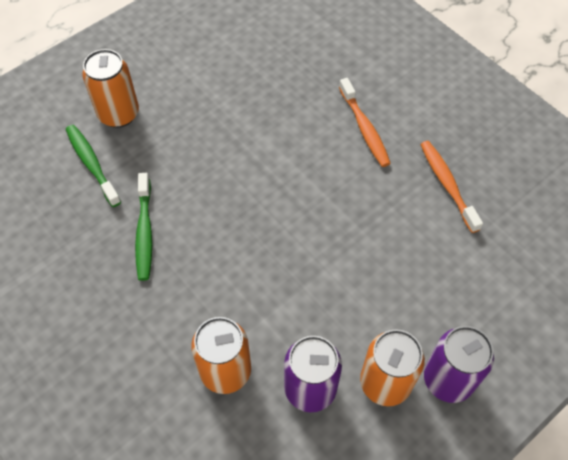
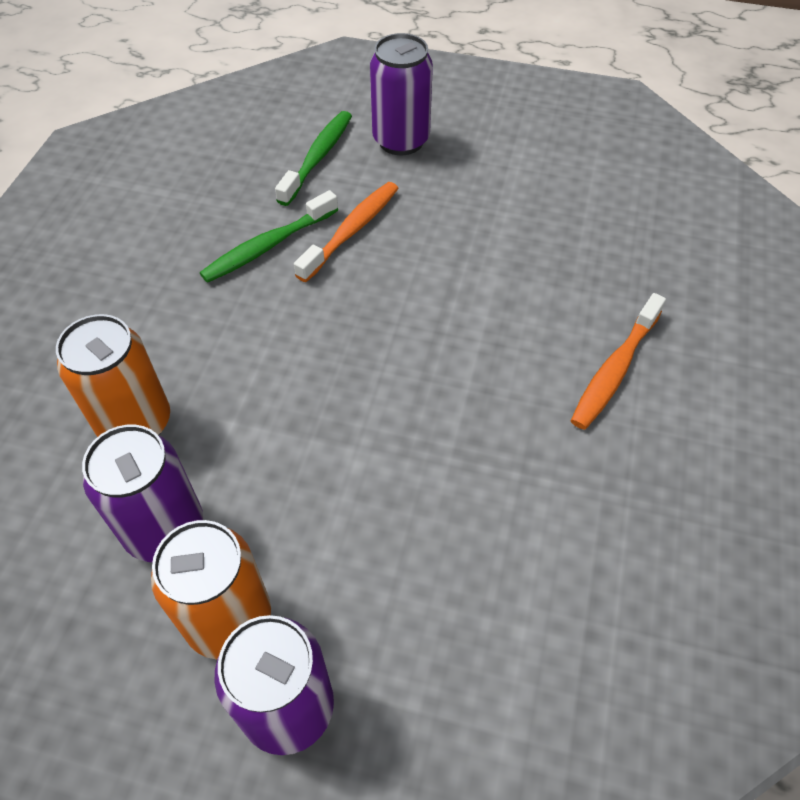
camera: 55 degrees right, 5 degrees down
(119, 114) = (401, 140): orange can -> purple can
(447, 184) = (622, 522): orange toothbrush -> orange toothbrush (352, 230)

